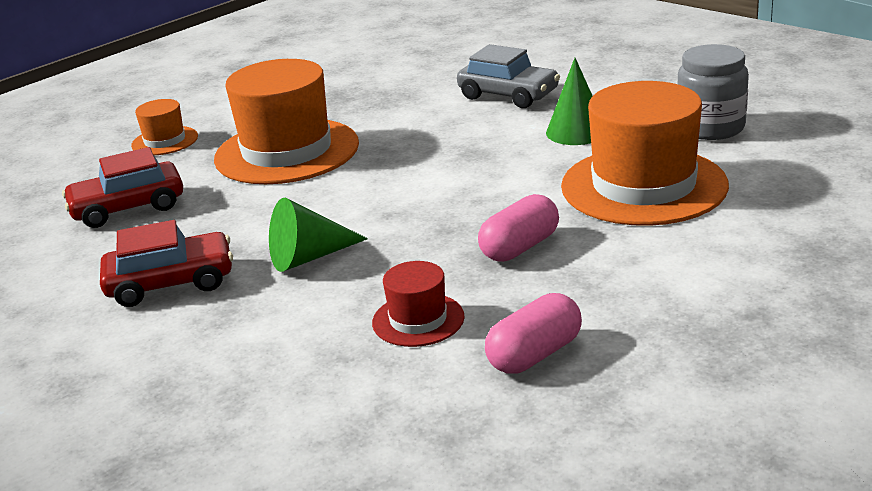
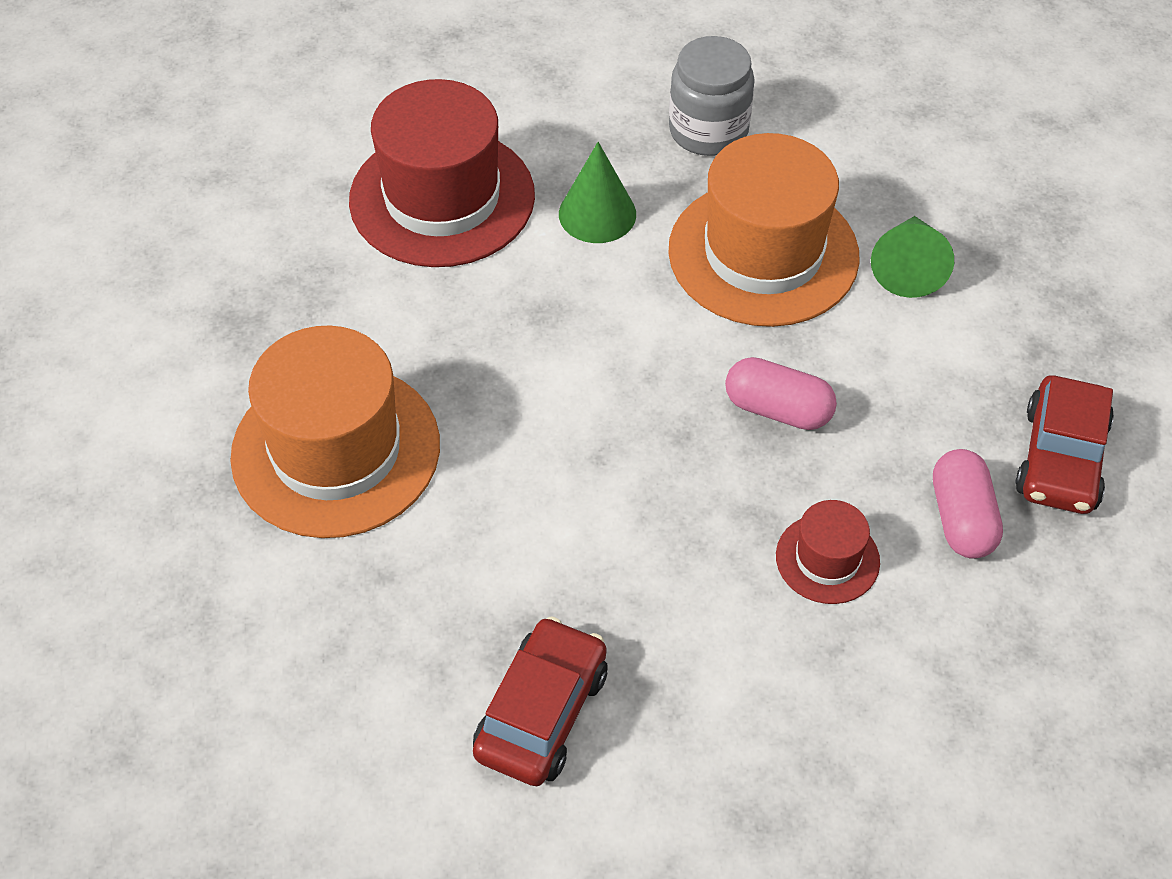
camera: 55 degrees left, 25 degrees up
(128, 208) = (300, 667): red car -> red car (1060, 458)
(165, 141) = (143, 543): orange hat -> none
(309, 257) = (617, 570): green cone -> green cone (908, 267)
(508, 95) = (442, 198): grey car -> red hat
(520, 247) = (778, 409): pink capsule -> pink capsule turned 60 degrees counterclockwise

